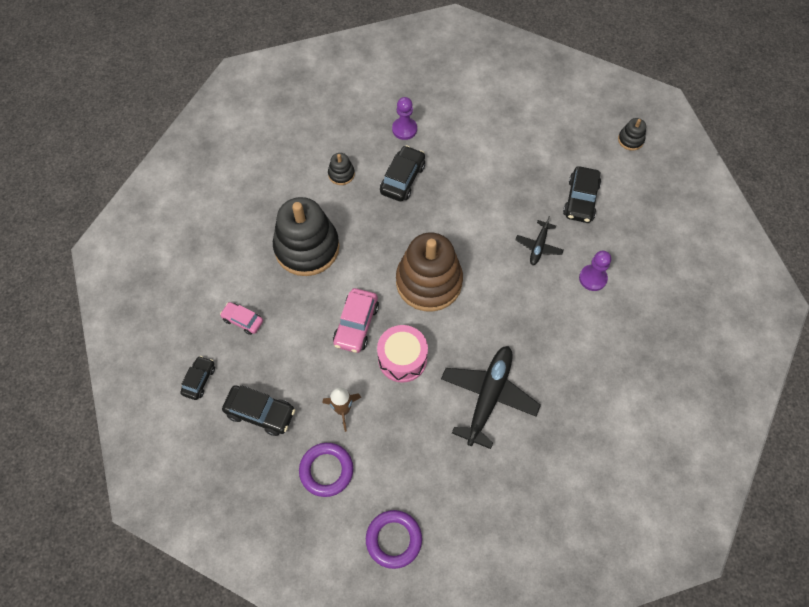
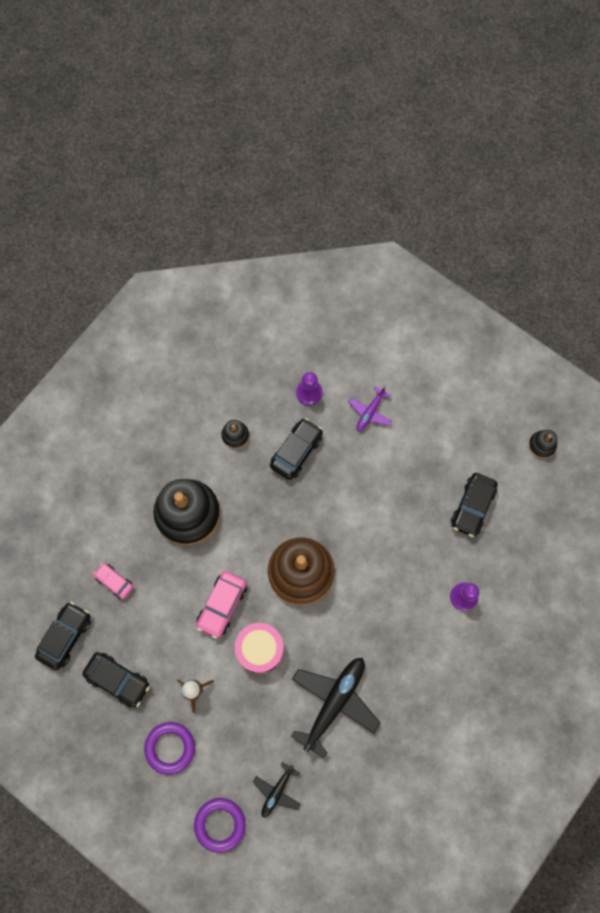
camera: 10 degrees right, 10 degrees up
(199, 380) = (65, 636): black car -> black car, size x1.57
(465, 136) = (370, 412): none -> purple plane
(538, 246) = (418, 552): black plane -> black plane (277, 791)

